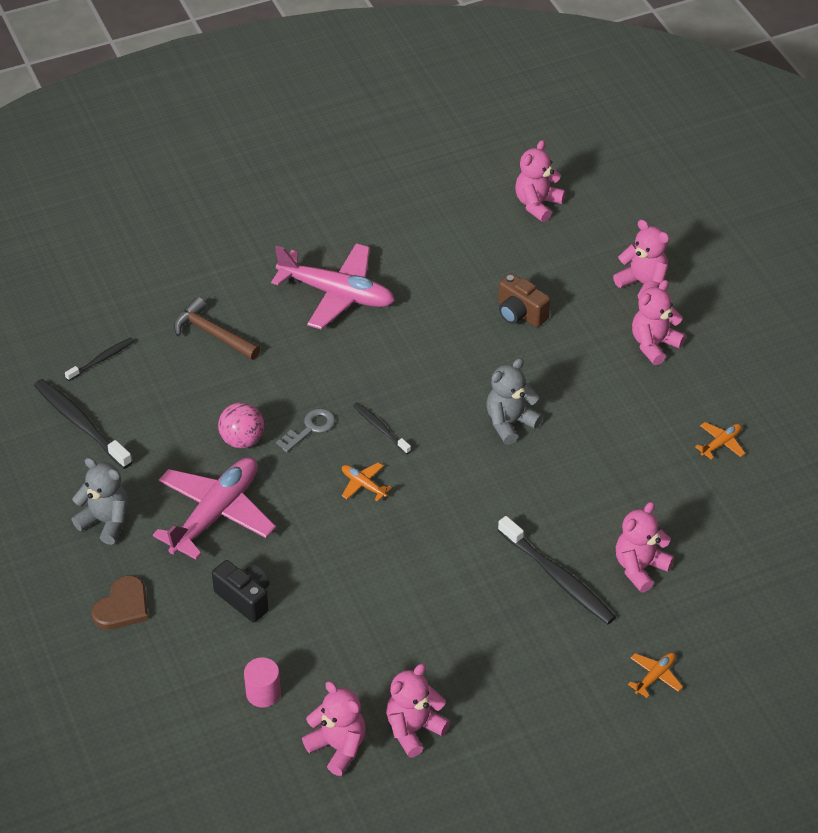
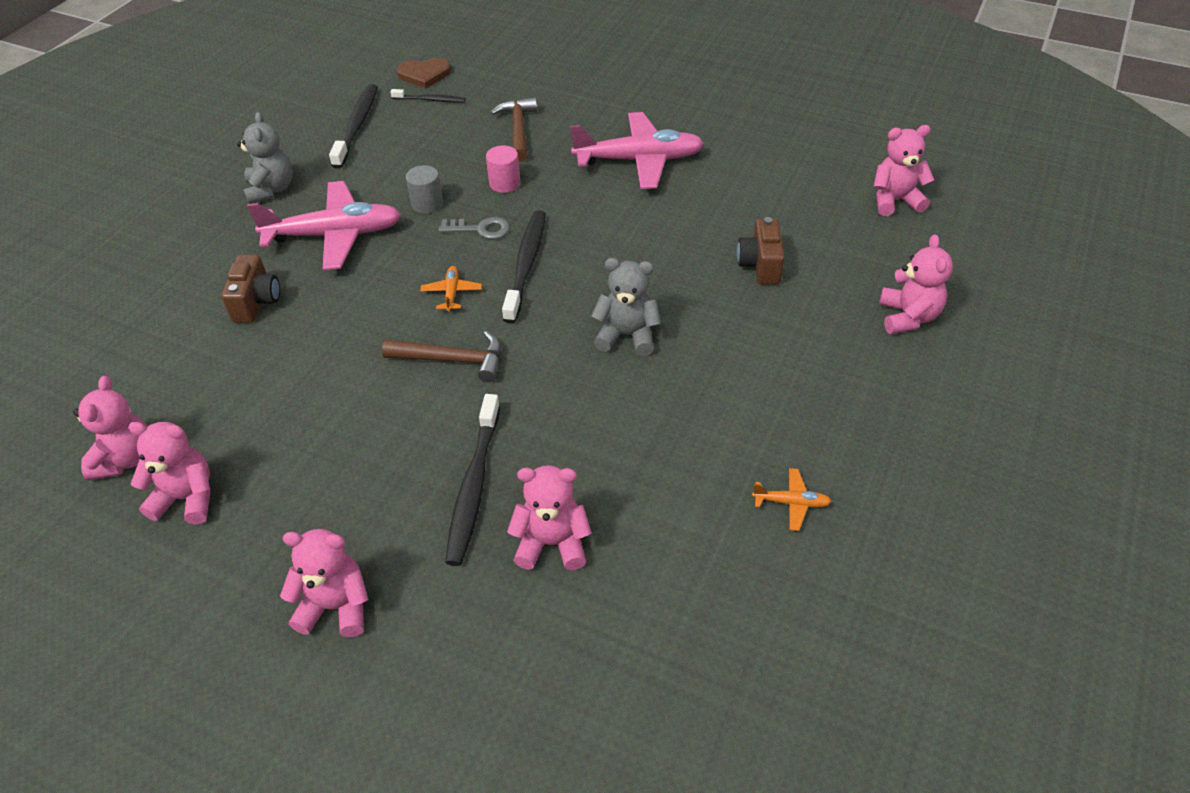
camera: 50 degrees right, 0 degrees up
(123, 606) = (190, 245): brown heart -> brown heart (424, 75)
(242, 440) = (427, 204): pink ball -> grey cylinder
(245, 598) = (256, 302): black camera -> brown camera
(263, 693) = (157, 374): pink cylinder -> pink cylinder (504, 183)
(337, 294) = (639, 160): pink plane -> pink plane turned 75 degrees counterclockwise
(380, 428) = (526, 265): black toothbrush -> black toothbrush, size x1.78
(433, 523) = (452, 360): none -> brown hammer
(654, 345) = (847, 371): pink teddy bear -> pink teddy bear (336, 606)
(655, 676) = (414, 654): orange plane -> none

